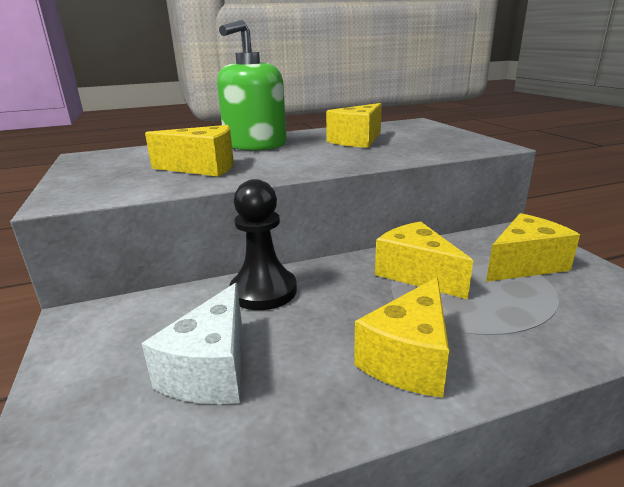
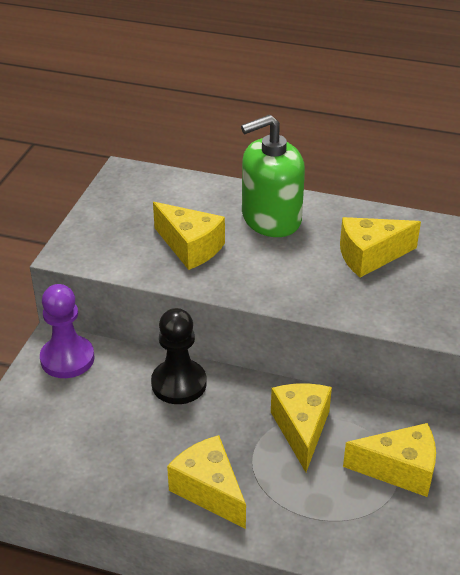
camera: 35 degrees right, 15 degrees up
(107, 323) = (67, 359): none -> purple pawn
(211, 369) = (98, 430): white cheese -> none
(409, 358) = (209, 490): yellow cheese -> yellow cheese turned 75 degrees clockwise

